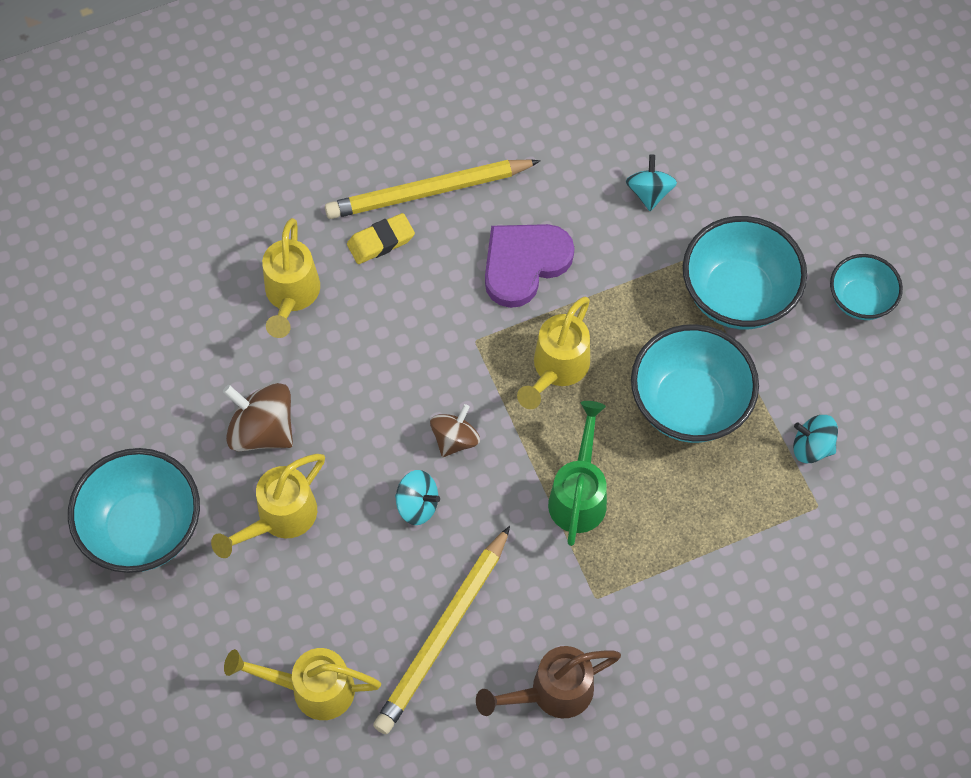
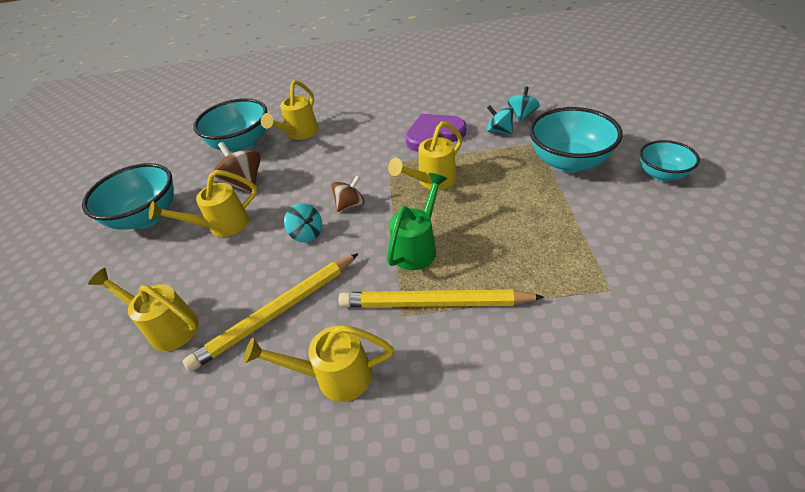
camera: 25 degrees right, 20 degrees down
(381, 241) = (359, 119): yellow eraser -> none
(428, 192) = (395, 104): yellow pencil -> yellow pencil (434, 303)
(551, 693) = (333, 376): brown watering can -> yellow watering can
(689, 404) = (517, 211): turquoise bowl -> turquoise bowl (242, 144)
(812, 447) = (611, 250): turquoise spinning top -> turquoise spinning top (499, 131)

